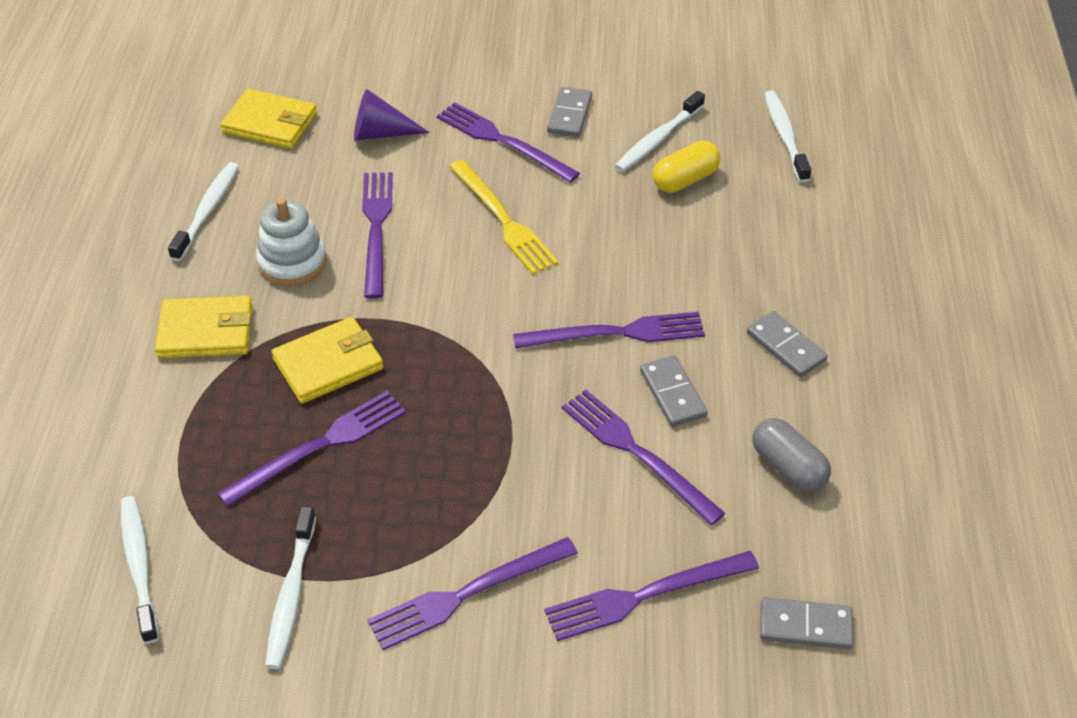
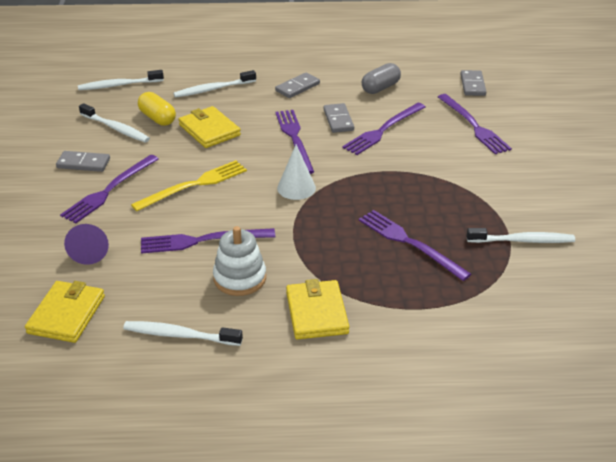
camera: 95 degrees left, 10 degrees down
(139, 566) = (529, 308): white toothbrush -> white toothbrush (213, 89)
(328, 364) = (338, 248): yellow wallet -> yellow wallet (209, 130)
(467, 594) = (495, 179): purple fork -> none
(480, 327) = (296, 188): none -> white cone
(673, 393) = (338, 120): grey domino -> grey domino turned 75 degrees counterclockwise

